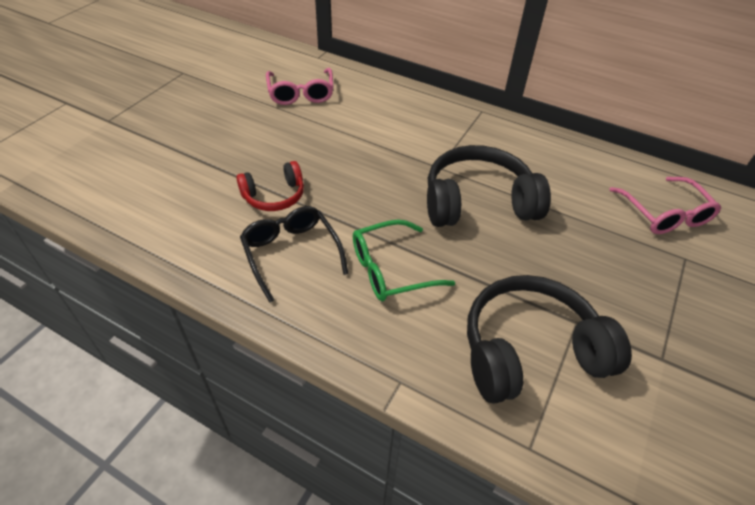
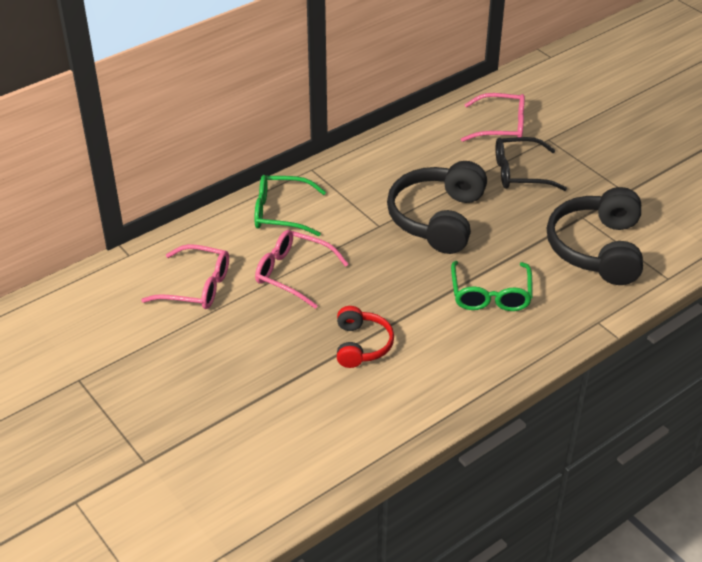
camera: 65 degrees left, 5 degrees down
(291, 253) = (444, 350): black glasses -> black glasses (520, 173)
(344, 135) = (293, 273): none -> pink glasses
(413, 110) = (281, 213): none -> green glasses

